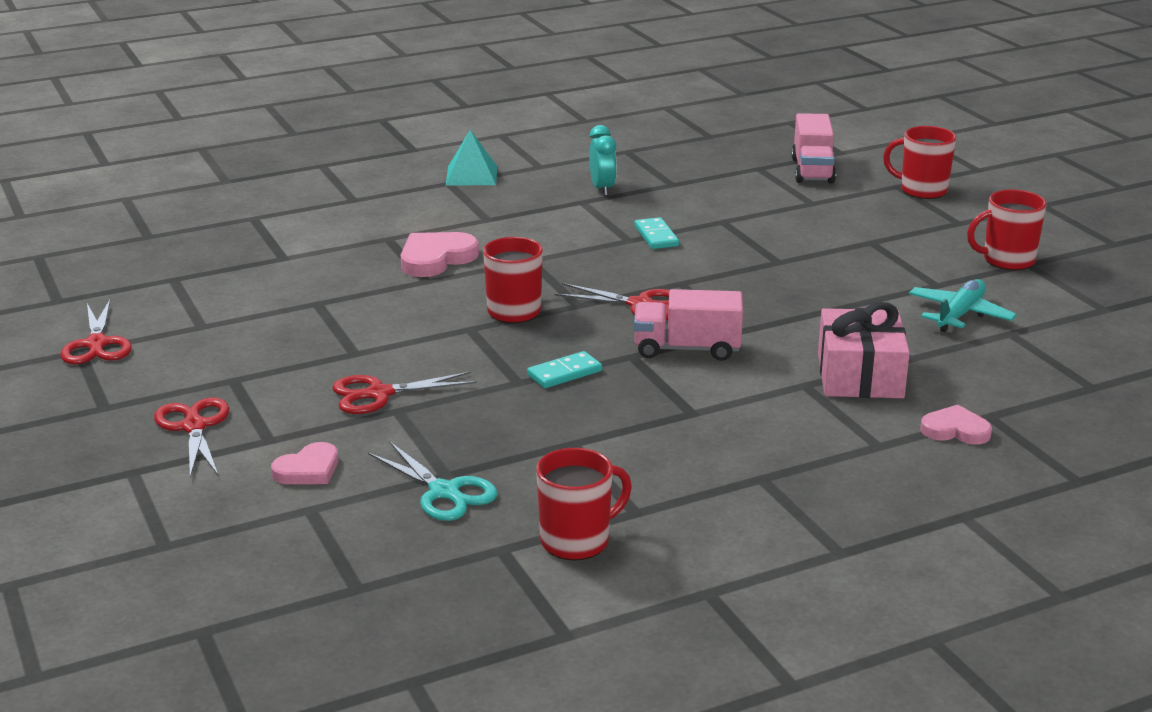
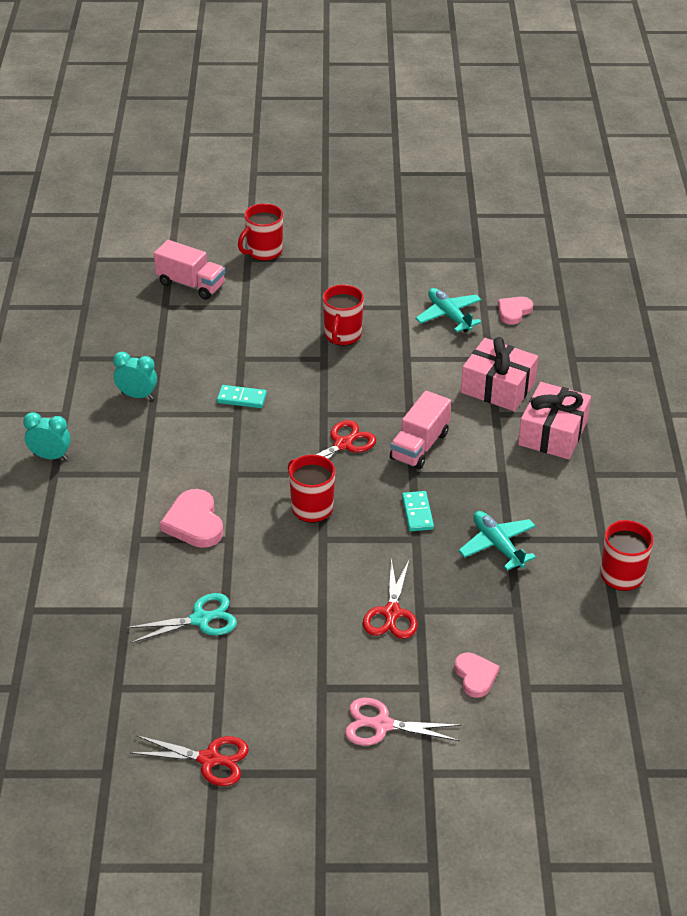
camera: 65 degrees left, 15 degrees up
(194, 427) = (382, 725): red scissors -> pink scissors
(444, 492) = (538, 616): turquoise scissors -> turquoise scissors (200, 619)
(471, 175) = (50, 456): turquoise pyramid -> turquoise clock
(553, 437) = (497, 545): none -> turquoise plane
(813, 432) = (552, 433): none -> pink gift
(955, 430) = (580, 378): pink heart -> pink heart (514, 311)
(1007, 260) = (391, 265): red mug -> red mug (342, 335)

